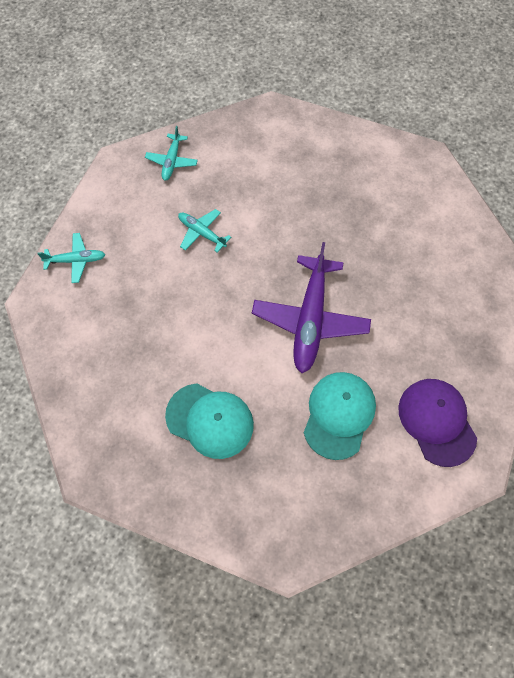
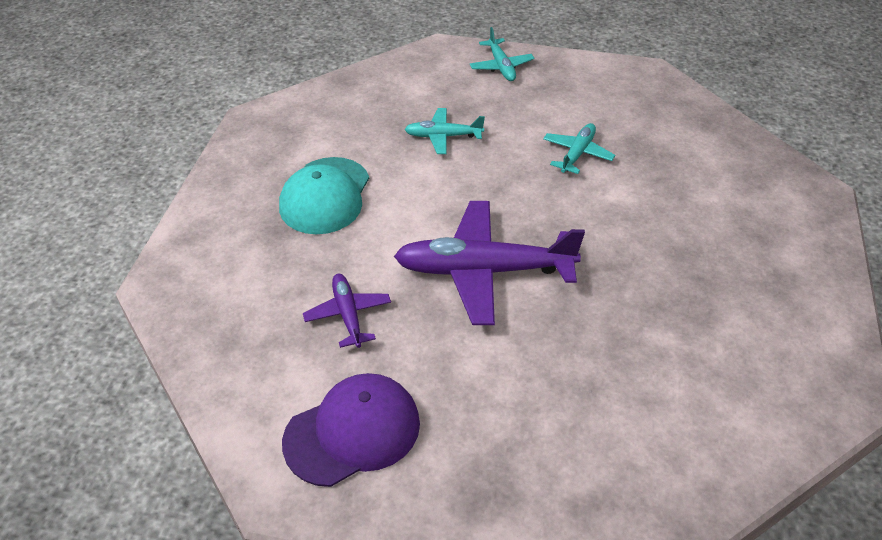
camera: 80 degrees right, 20 degrees down
(172, 161) = (672, 113): turquoise plane -> turquoise plane (443, 136)
(339, 415) = (348, 315): turquoise cap -> purple plane

